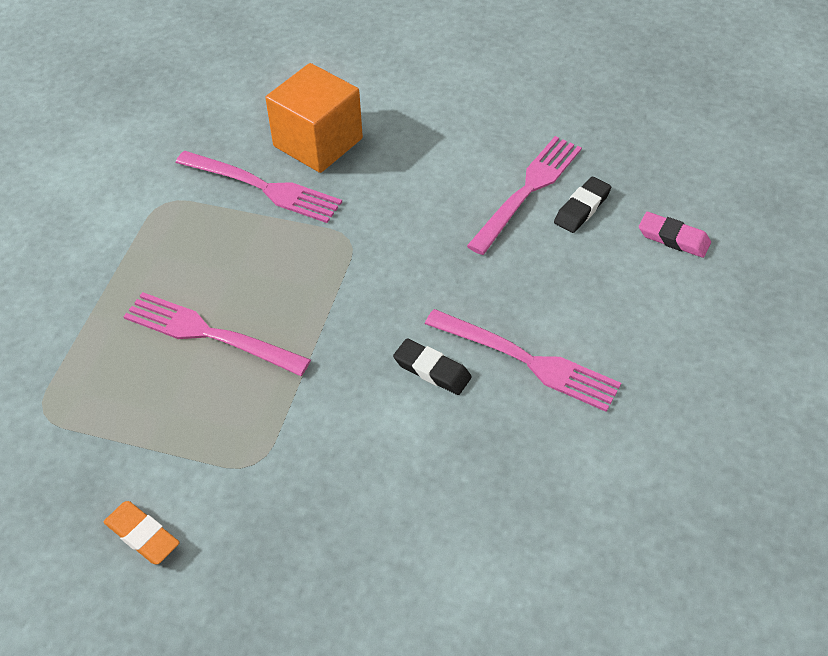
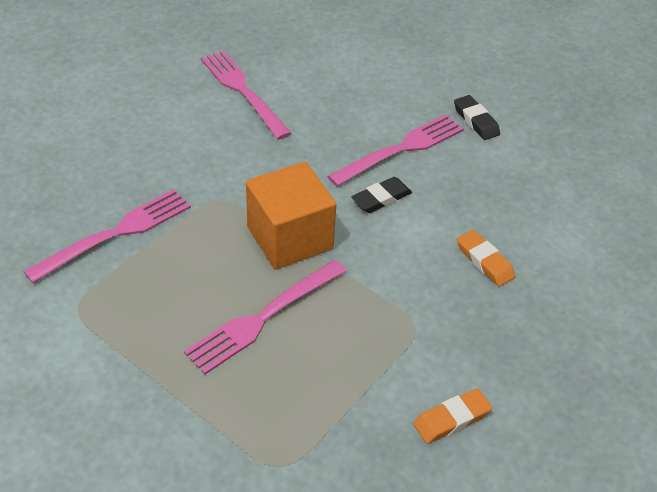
camera: 70 degrees left, 5 degrees down
(318, 142) = (90, 183): orange cube -> orange cube (290, 238)
(385, 501) = (484, 261): none -> orange eraser
(582, 208) = (280, 73): black eraser -> black eraser (476, 121)
(673, 238) = (338, 47): pink eraser -> none

